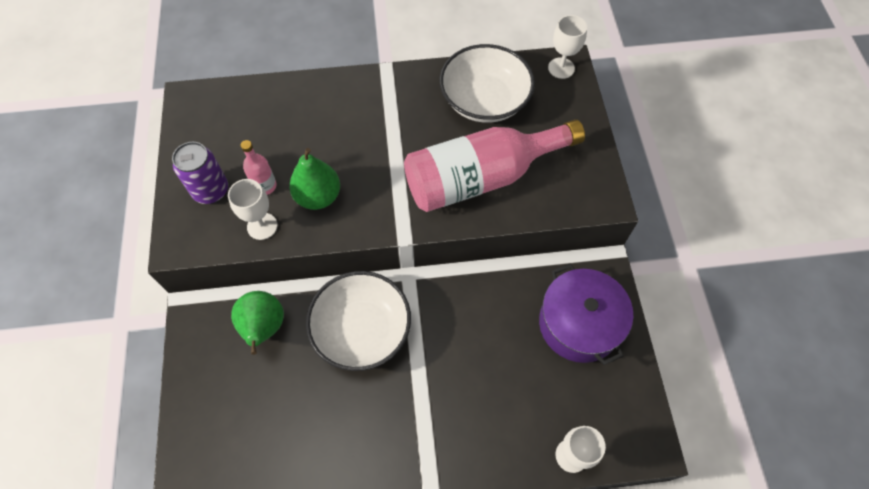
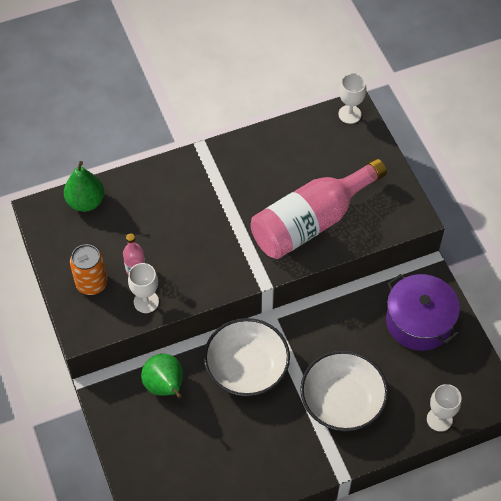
camera: 15 degrees left, 5 degrees down
(211, 191) = (91, 283): purple can -> orange can
(318, 196) = (183, 267): green pear -> green pear (86, 202)
(484, 100) = (294, 156): white bowl -> white bowl (342, 401)

